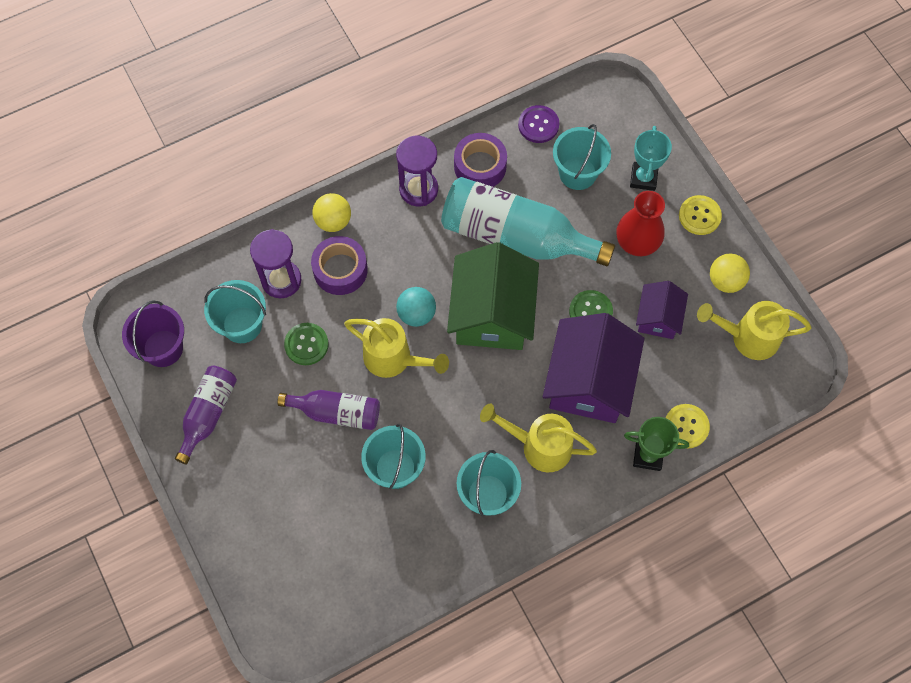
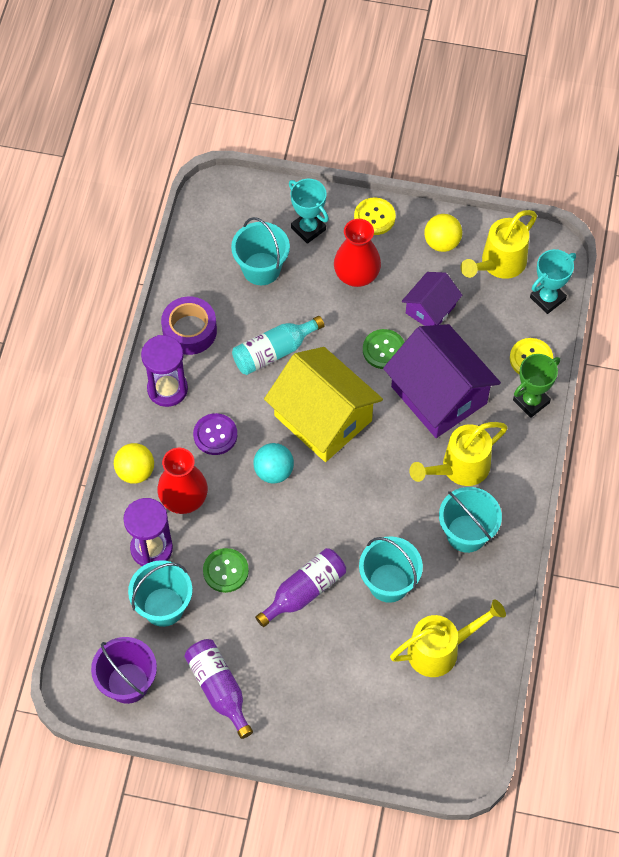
camera: 50 degrees left, 5 degrees down
(340, 270) = (184, 498): purple tape -> red vase
(394, 359) = (297, 516): yellow watering can -> yellow watering can (440, 650)
(492, 314) = (323, 418): green house -> yellow house
(516, 236) = (274, 352): turquoise bottle -> turquoise bottle, size x0.56
(538, 125) = (194, 263): purple button -> purple button (215, 435)
(658, 318) = (430, 309): purple house -> purple house turned 75 degrees clockwise
(753, 398) = (547, 298): none -> turquoise trophy

